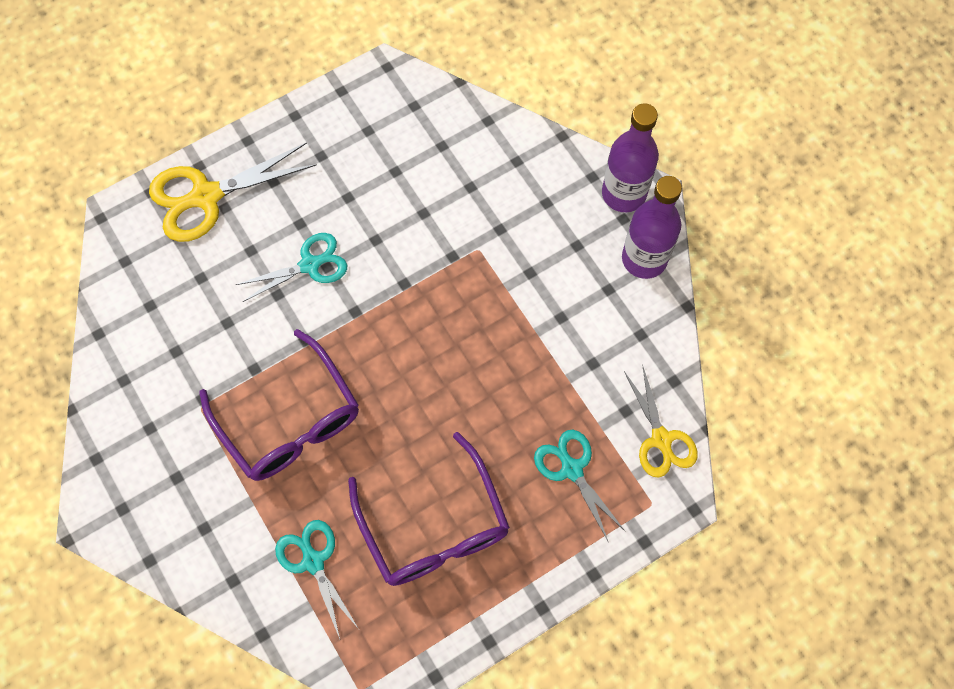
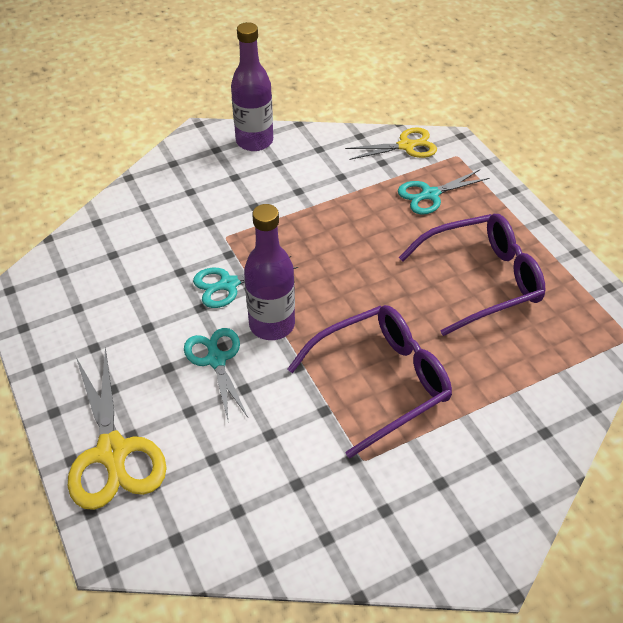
camera: 85 degrees left, 20 degrees down
(313, 561) = (520, 367): turquoise scissors -> turquoise scissors (229, 284)
(624, 193) = (194, 147): purple bottle -> purple bottle (272, 324)

